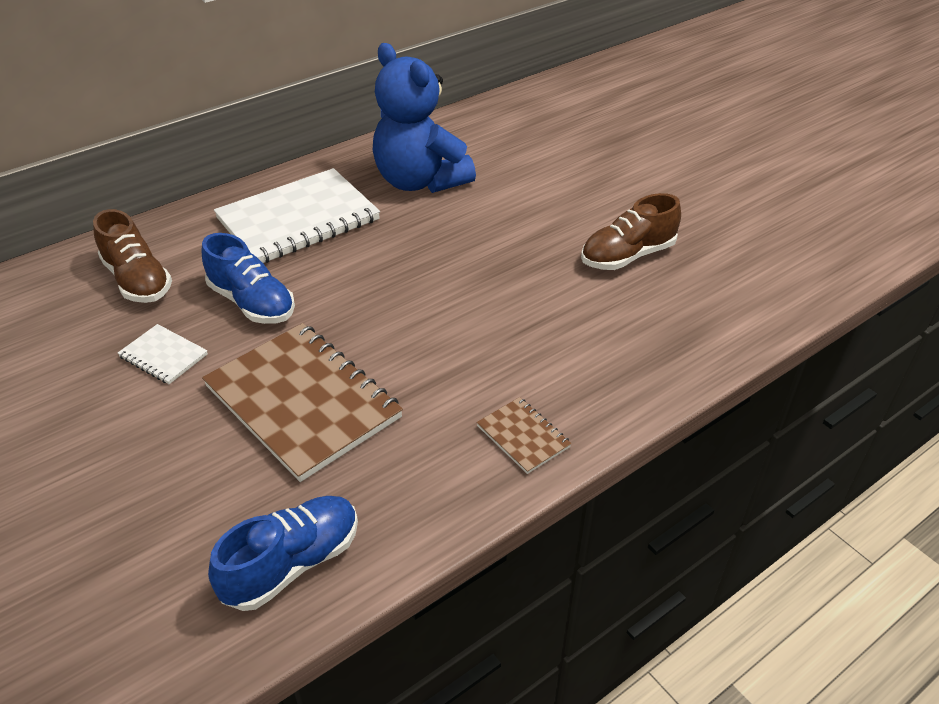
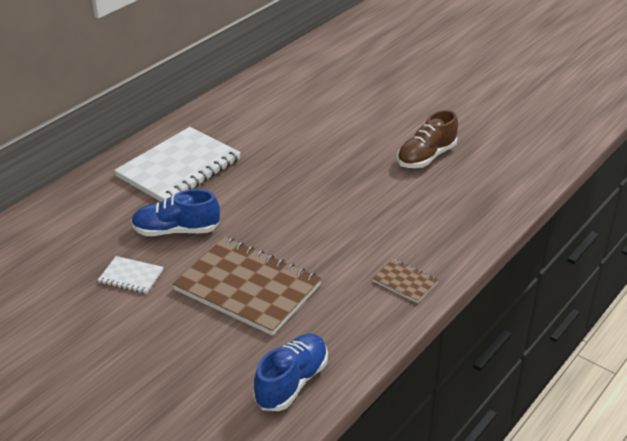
camera: 15 degrees left, 5 degrees down
(137, 280) = (80, 229): brown shoe -> none
(252, 303) = (176, 231): blue shoe -> blue shoe turned 150 degrees clockwise
(420, 181) = (256, 127): blue teddy bear -> none

